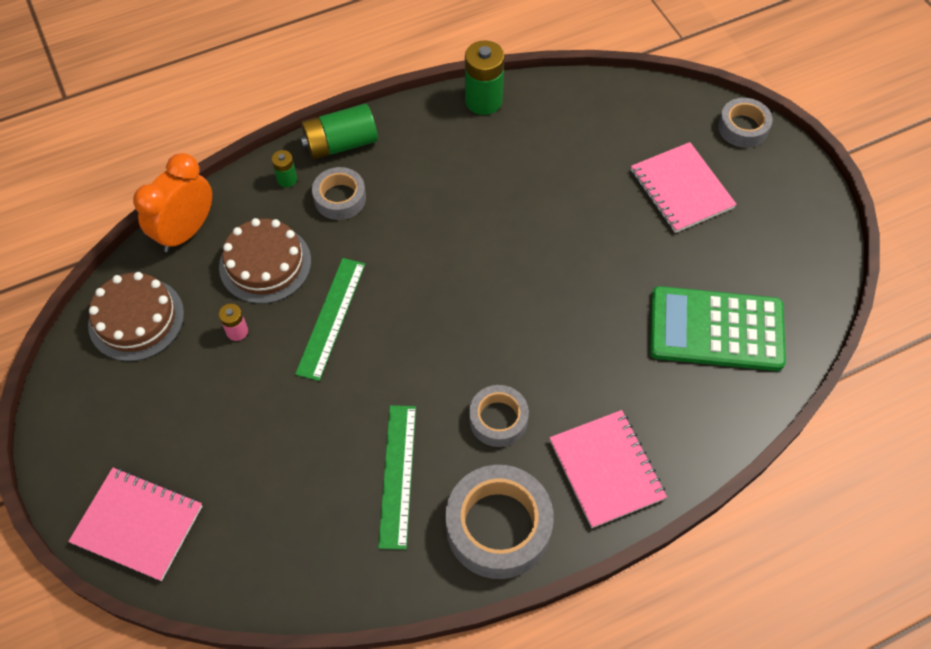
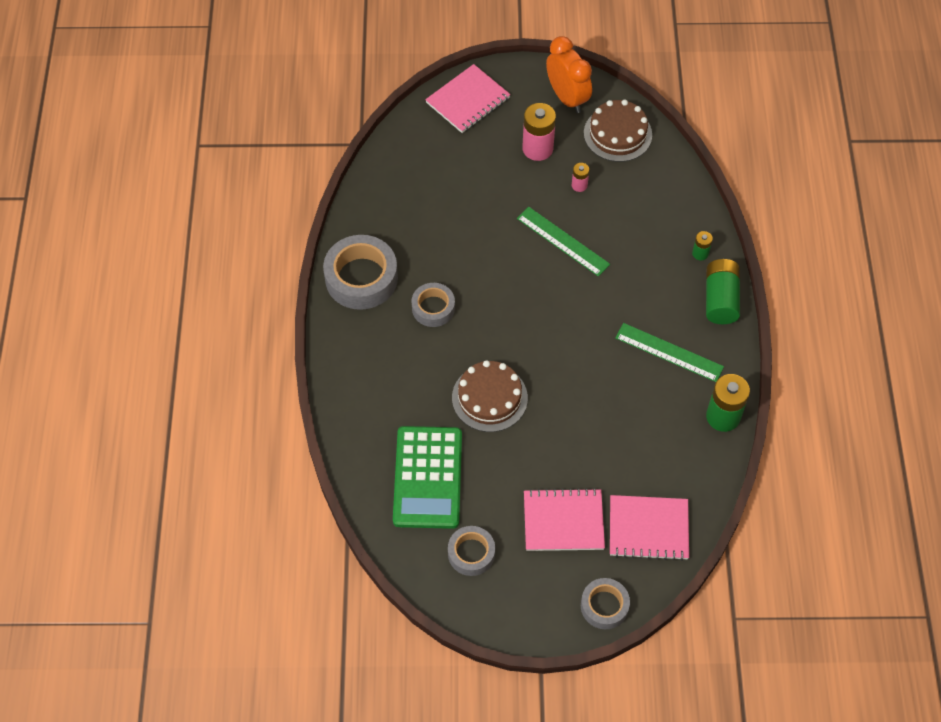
camera: 115 degrees right, 0 degrees up
(186, 231) = (679, 179): orange clock -> orange clock (567, 98)
(194, 401) = (537, 148): none -> pink battery
(265, 264) = (628, 217): brown cake -> brown cake (489, 398)
(340, 198) = (666, 281): grey tape -> grey tape (471, 553)
(397, 475) = (426, 238): green ruler -> green ruler (669, 352)
(606, 469) = (363, 354): pink notebook -> pink notebook (648, 529)
(716, 329) = (427, 477): green calculator -> green calculator turned 150 degrees clockwise

